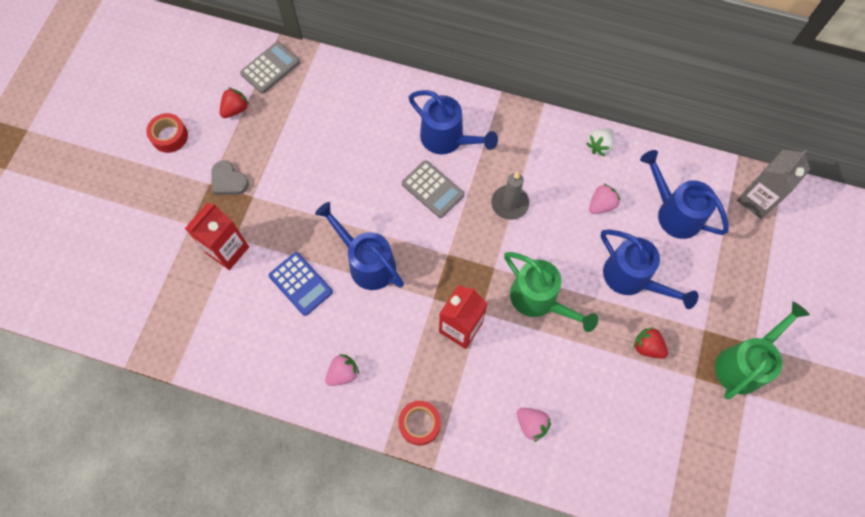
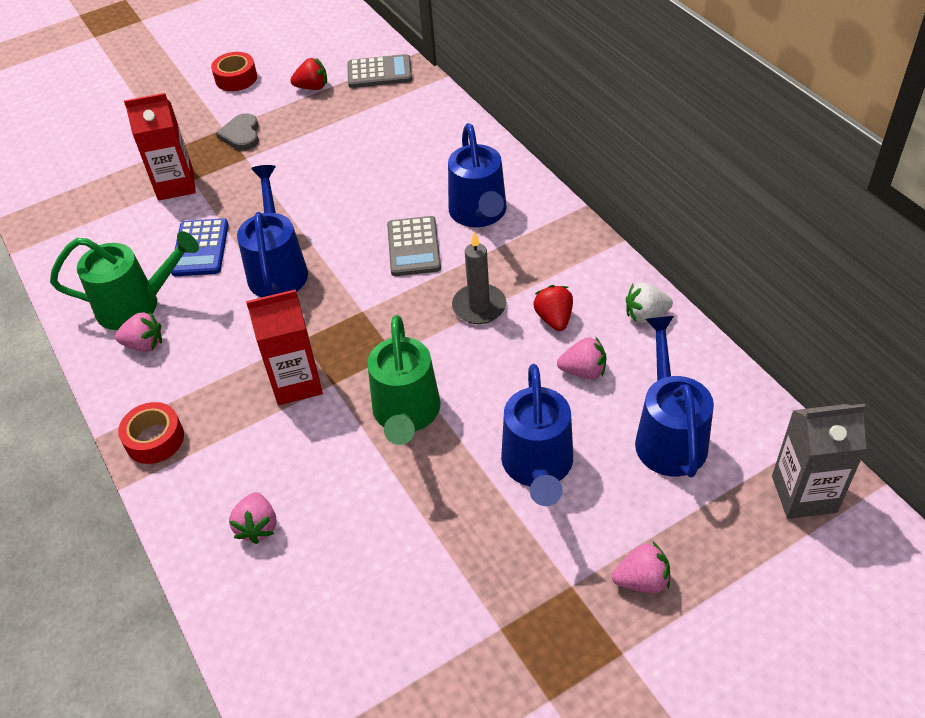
camera: 45 degrees right, 20 degrees down
(647, 347) = (477, 550): red strawberry -> red strawberry (554, 319)
(731, 301) = (642, 580): none -> pink strawberry
(744, 363) = (584, 663): green watering can -> green watering can (137, 305)

